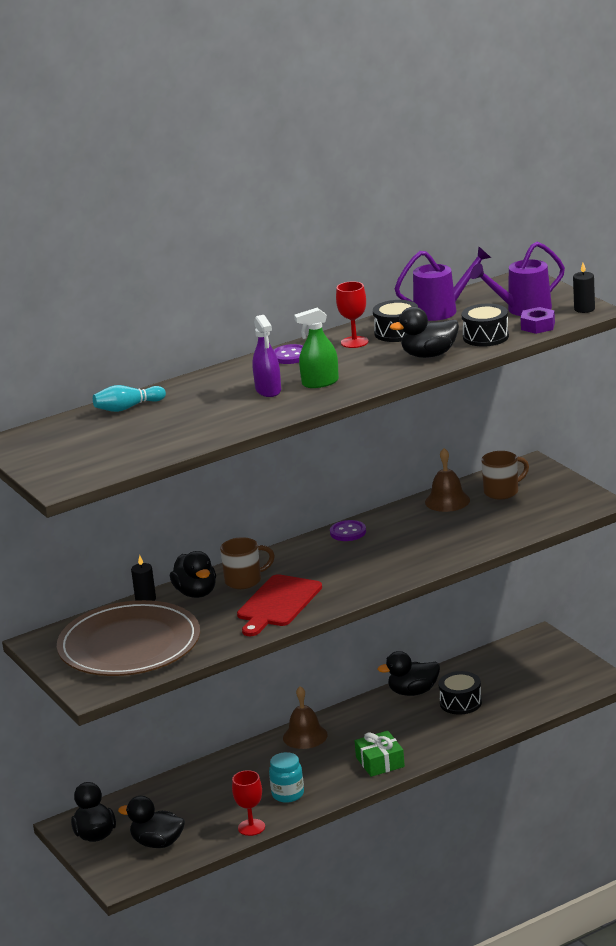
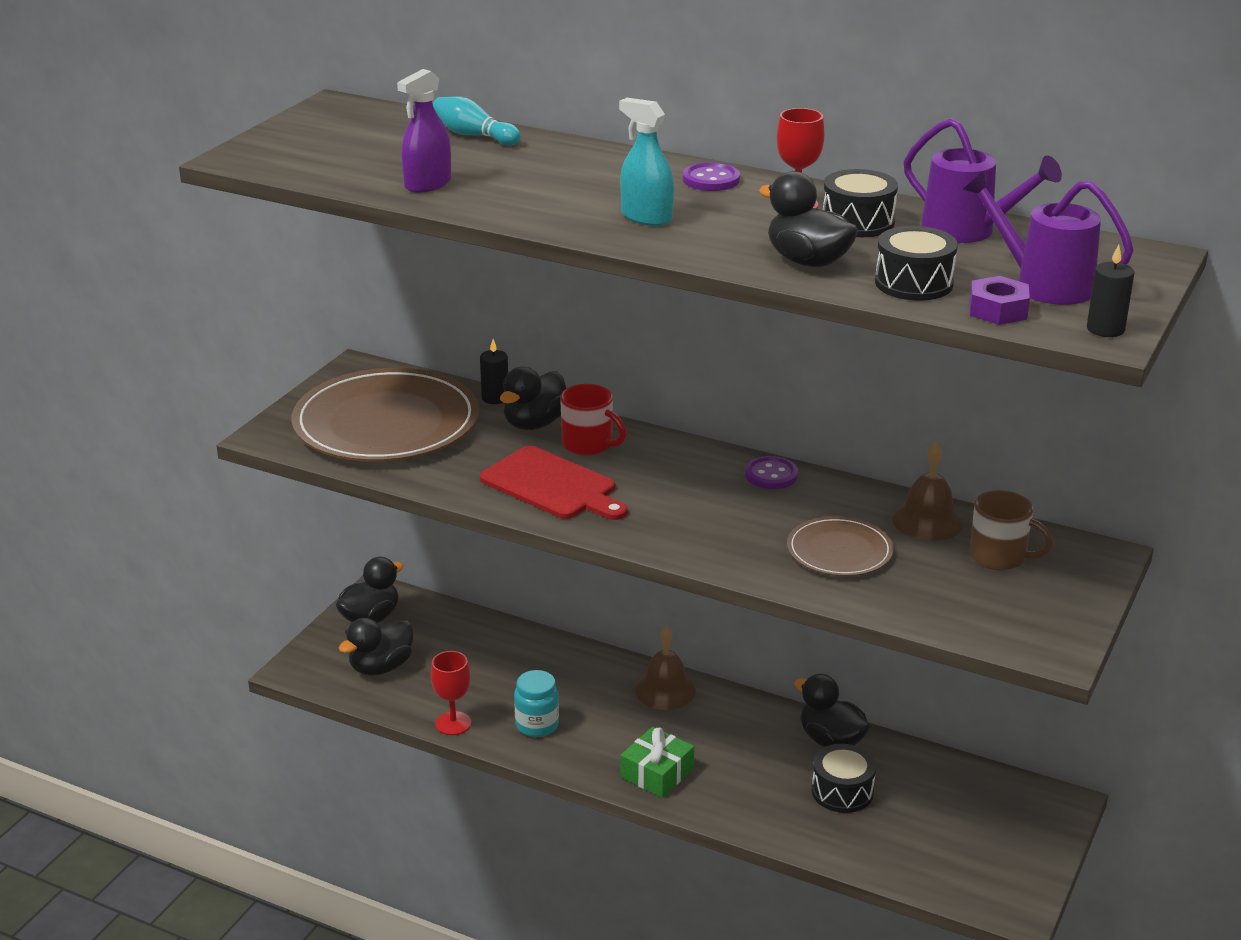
camera: 55 degrees right, 5 degrees up
(157, 843) = (381, 667): black duck -> black duck turned 120 degrees counterclockwise
(245, 580) = (589, 445): brown mug -> red mug
(268, 390) = (593, 194): purple spray bottle -> purple spray bottle (428, 184)
(278, 603) = (552, 485): red cutting board -> red cutting board turned 135 degrees counterclockwise
(320, 383) = (646, 217): green spray bottle -> turquoise spray bottle
(447, 534) = (839, 551): none -> brown plate

